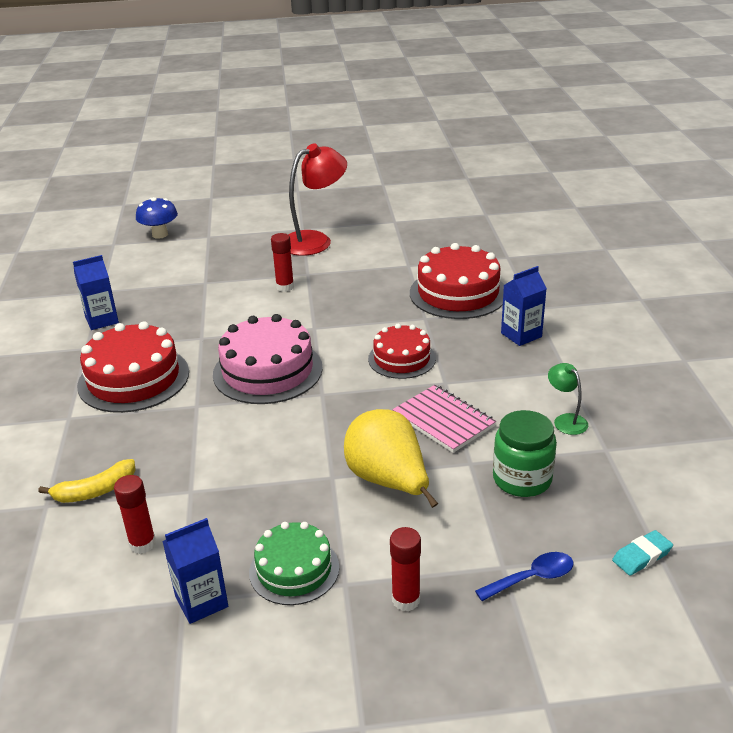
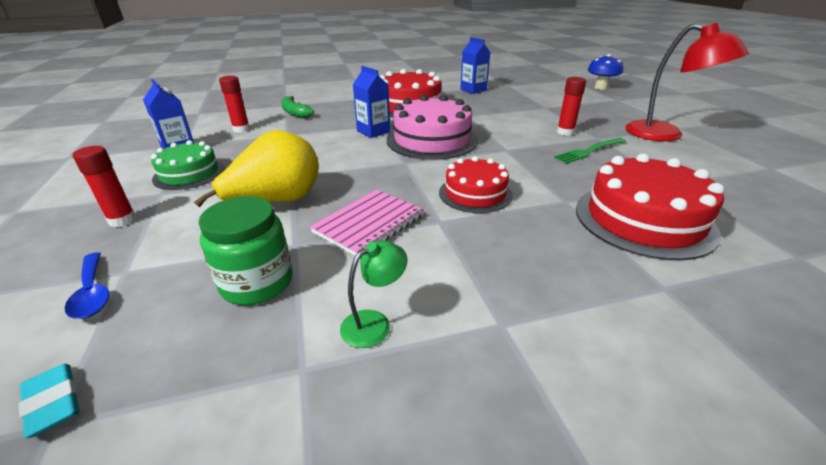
camera: 80 degrees right, 0 degrees up
(95, 491) = (295, 113): yellow banana -> green banana
(336, 286) = (588, 151): none -> green fork
(521, 335) = (577, 276): blue carton -> blue carton (373, 131)

